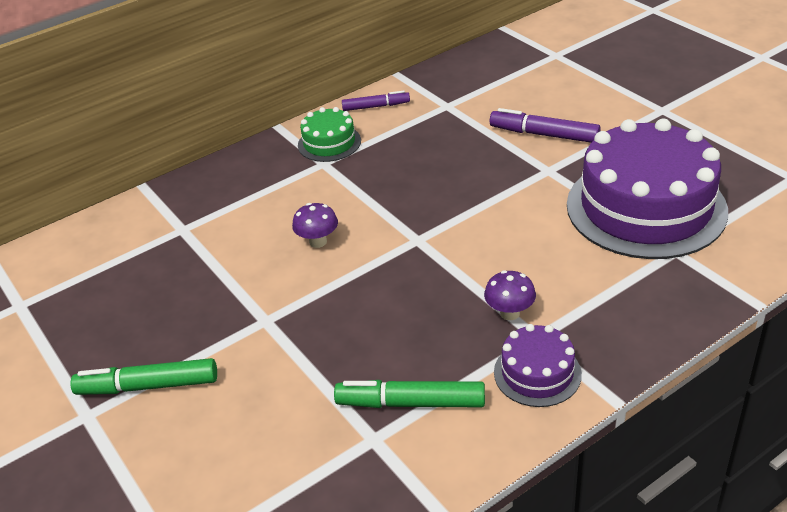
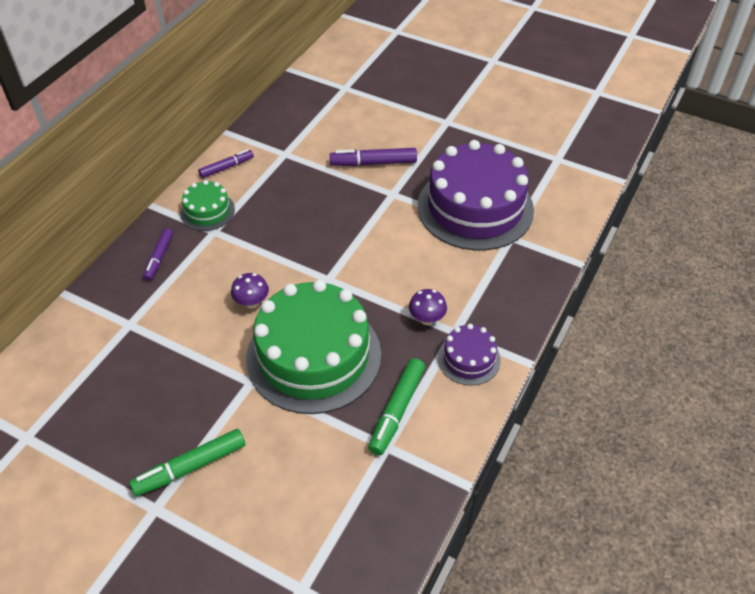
camera: 30 degrees left, 10 degrees up
(252, 175) = (159, 258): none -> purple marker
(351, 314) = (314, 356): none -> green cake
(411, 403) = (397, 410): green marker -> green marker turned 45 degrees counterclockwise

